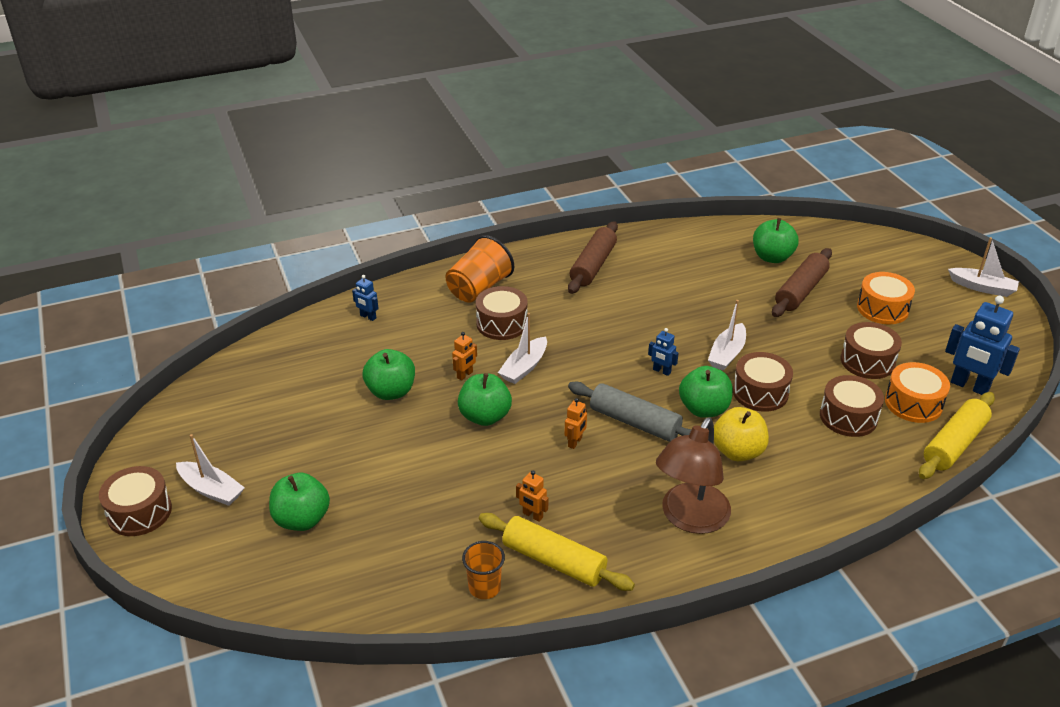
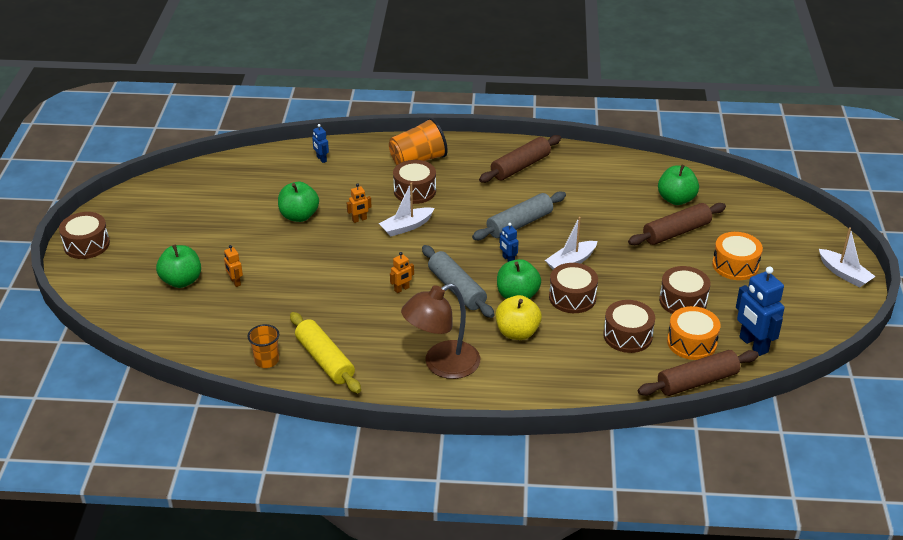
camera: 25 degrees right, 0 degrees up
(211, 490) = (138, 244): white boat -> none
(485, 416) = (351, 252): green apple -> none
(532, 515) = (333, 327): orange robot -> orange robot (235, 282)
(641, 328) = (519, 224): none -> grey rolling pin
(954, 444) = (697, 381): yellow rolling pin -> brown rolling pin

